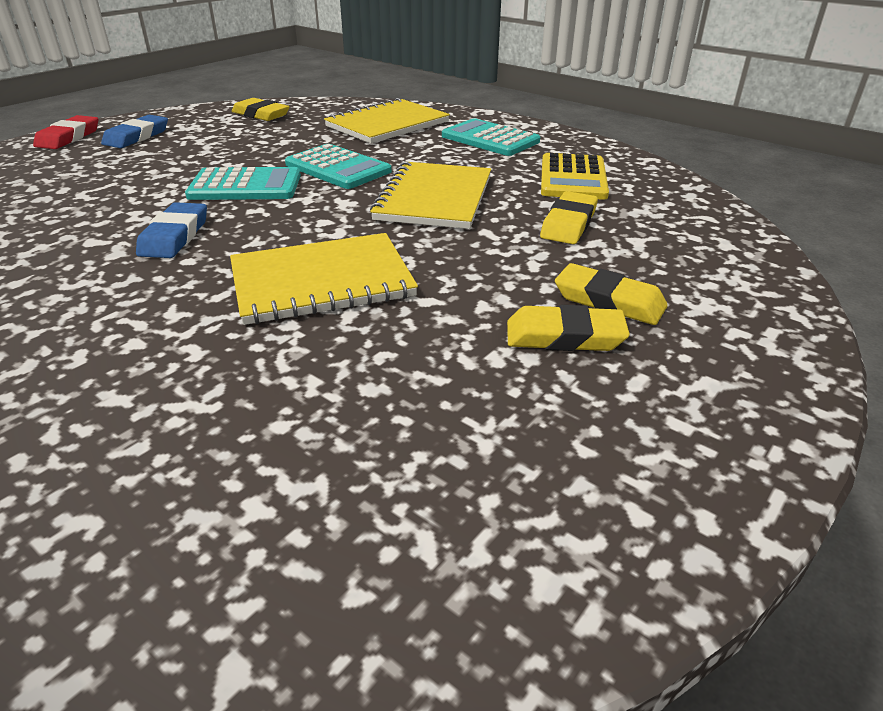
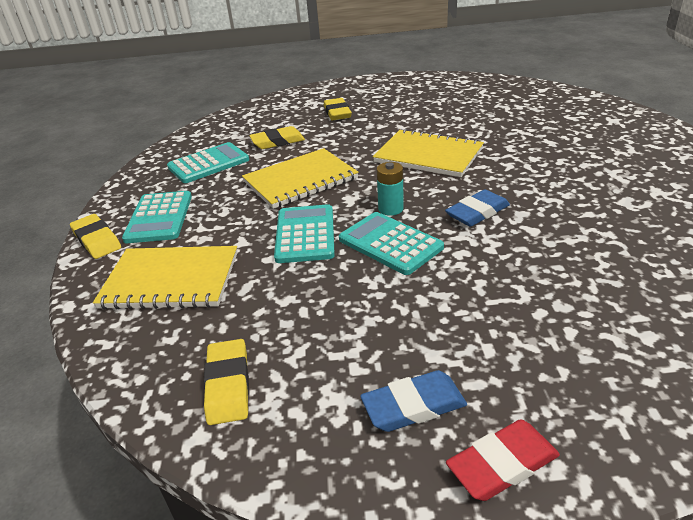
camera: 130 degrees left, 0 degrees up
(284, 208) = (390, 209): none -> turquoise battery
(564, 336) = (374, 109): yellow eraser -> yellow eraser (96, 240)
(573, 178) = (208, 163): yellow calculator -> turquoise calculator

